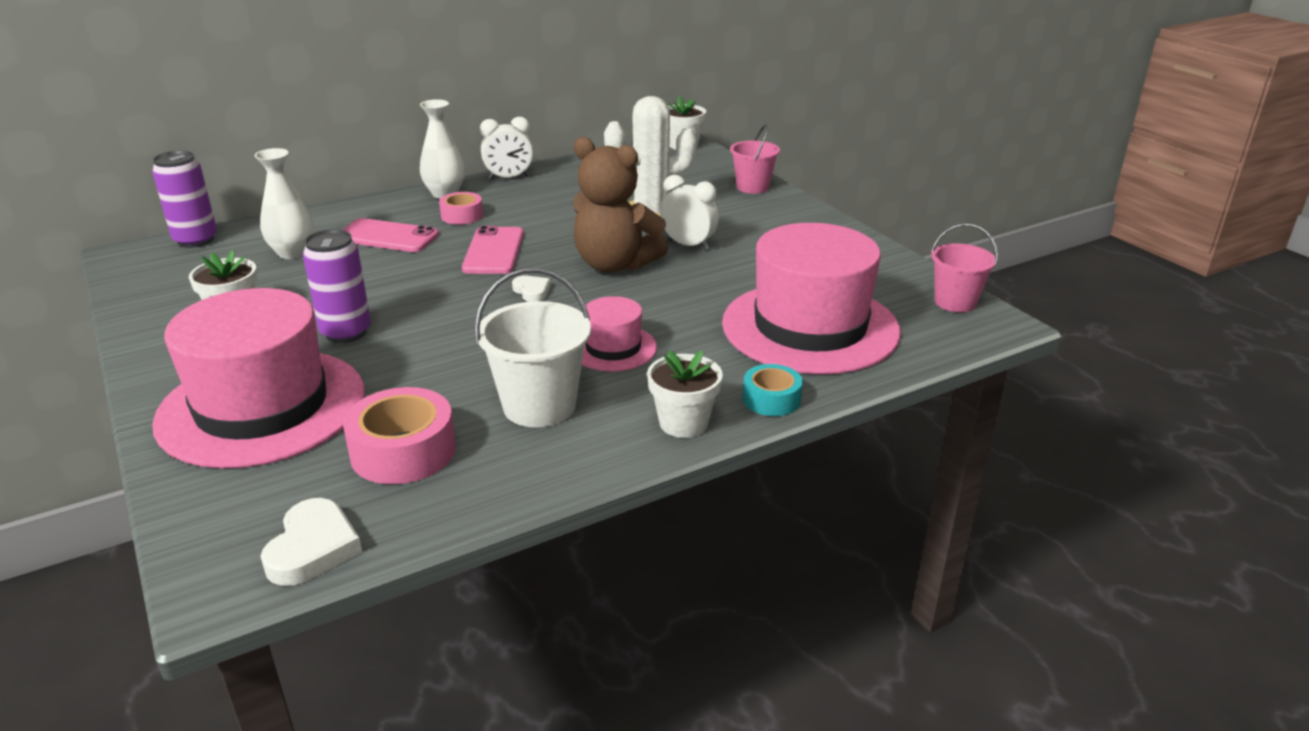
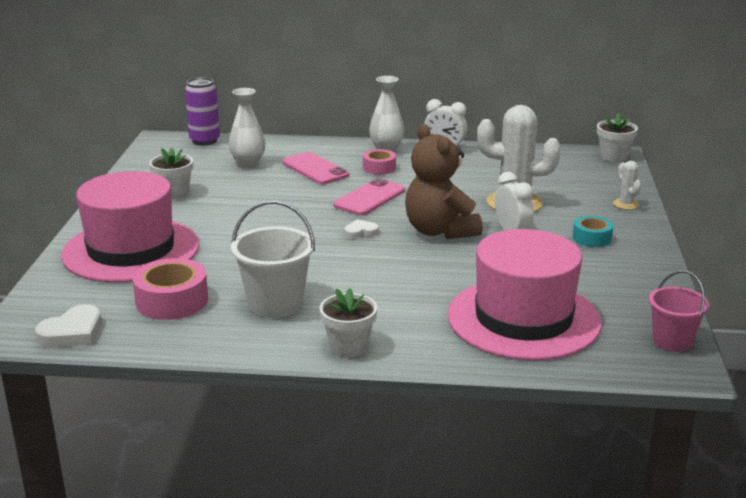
camera: 35 degrees right, 5 degrees down
(346, 332) = (221, 222): purple can -> none
(532, 291) = (361, 232): white heart -> white heart turned 105 degrees counterclockwise
(613, 348) = (365, 285): pink hat -> none
(752, 187) = (626, 204): pink bucket -> white cactus
(771, 399) = (426, 354): turquoise tape -> turquoise tape (592, 238)

